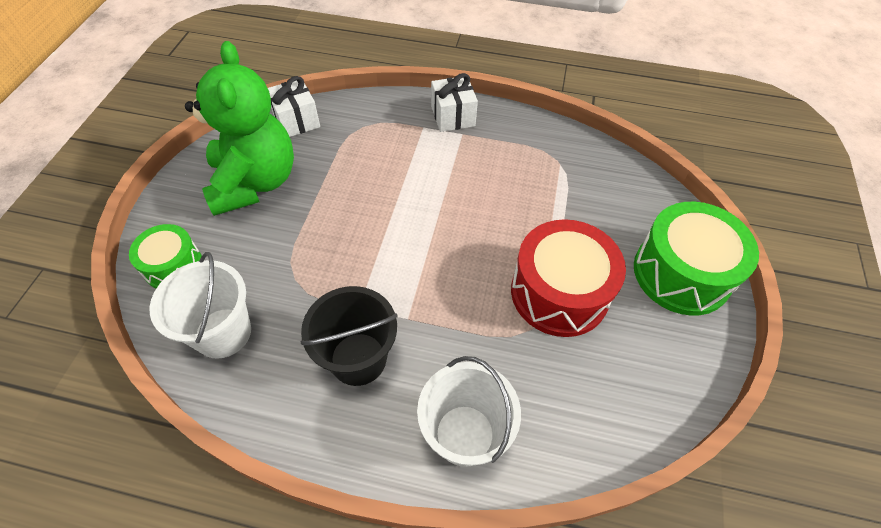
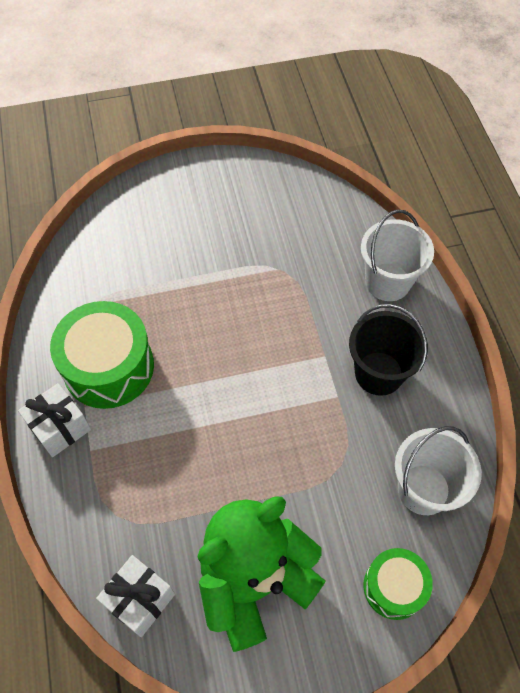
camera: 115 degrees left, 5 degrees up
(559, 292) = (240, 263): red drum -> none
(681, 273) = (178, 193): green drum -> green drum (108, 367)

